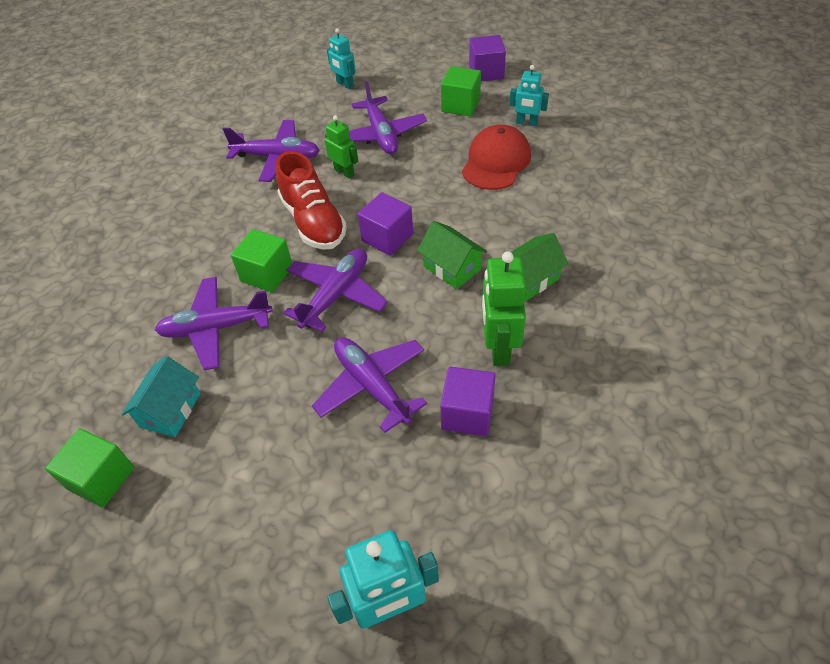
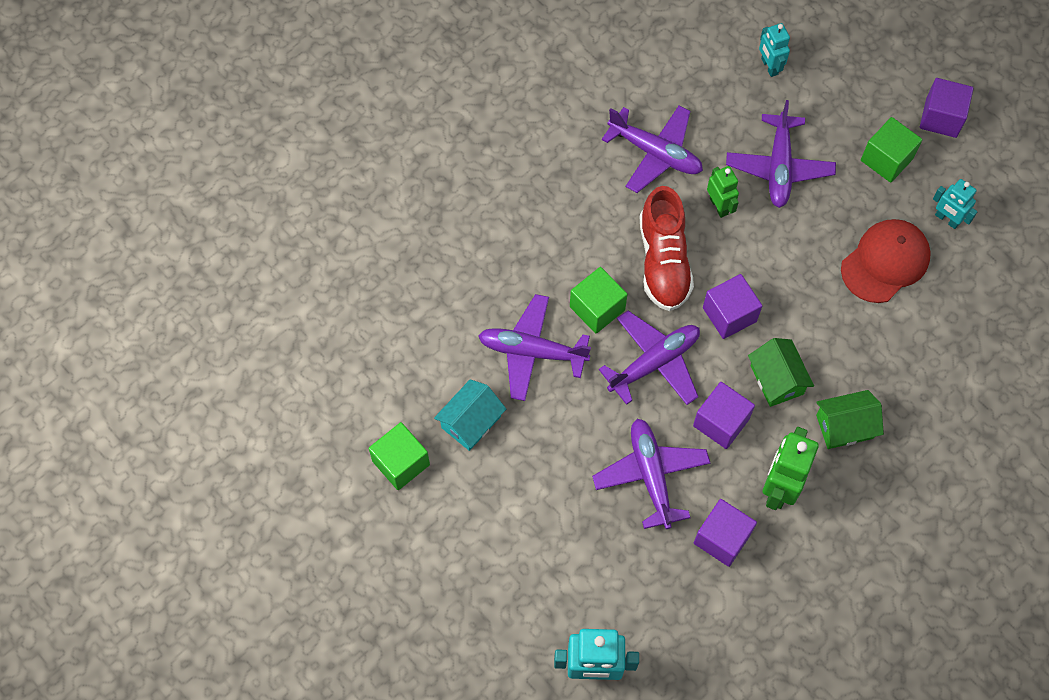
camera: 20 degrees right, 15 degrees up
(418, 317) = (721, 422): none -> purple cube

